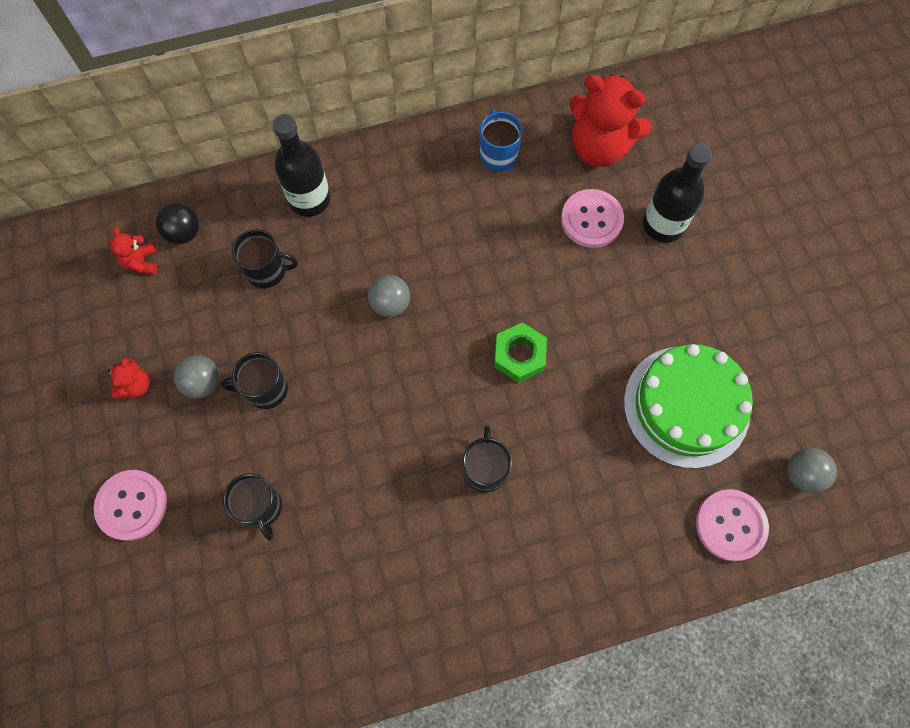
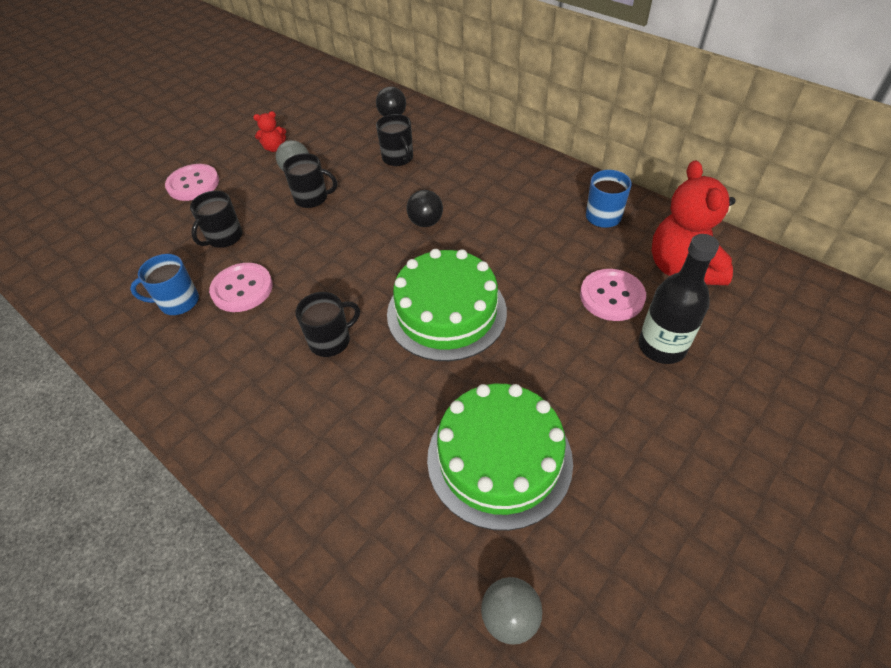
camera: 60 degrees right, 20 degrees down
(141, 262) = (358, 111): red teddy bear -> none
(265, 389) = (312, 198): black mug -> black mug turned 135 degrees clockwise
(309, 199) = (467, 150): black bottle -> none
(331, 591) = (178, 302): none -> blue mug
(390, 304) = (426, 222): grey ball -> black ball
(519, 355) = (446, 312): green nut -> green cake
(730, 525) = (401, 567): pink button -> pink button (242, 289)

